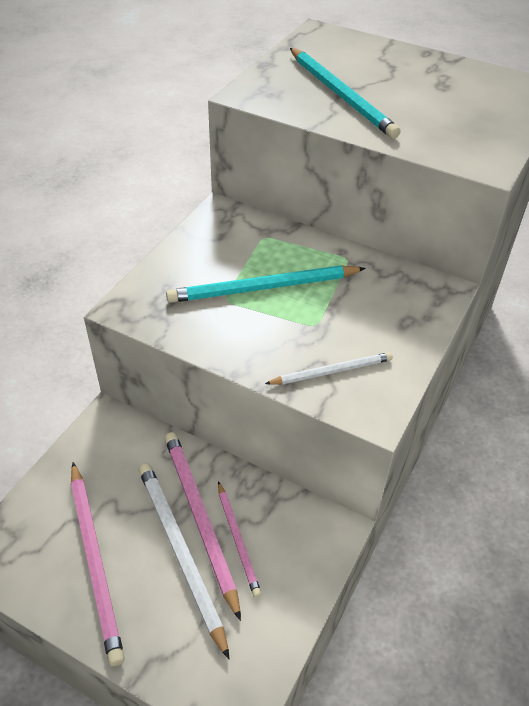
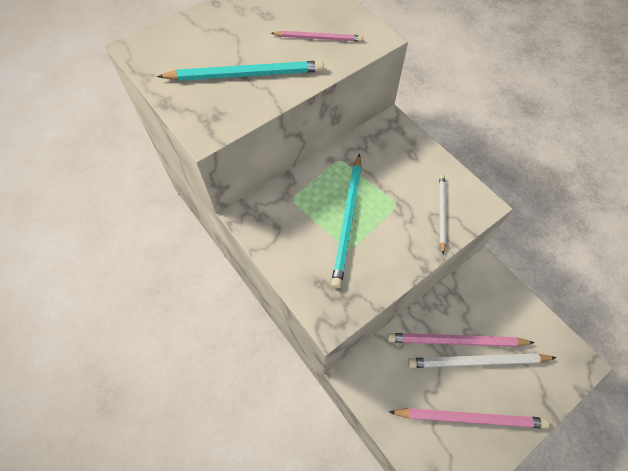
camera: 65 degrees left, 15 degrees up
(238, 540) = (477, 324): pink pencil -> pink pencil (318, 38)

